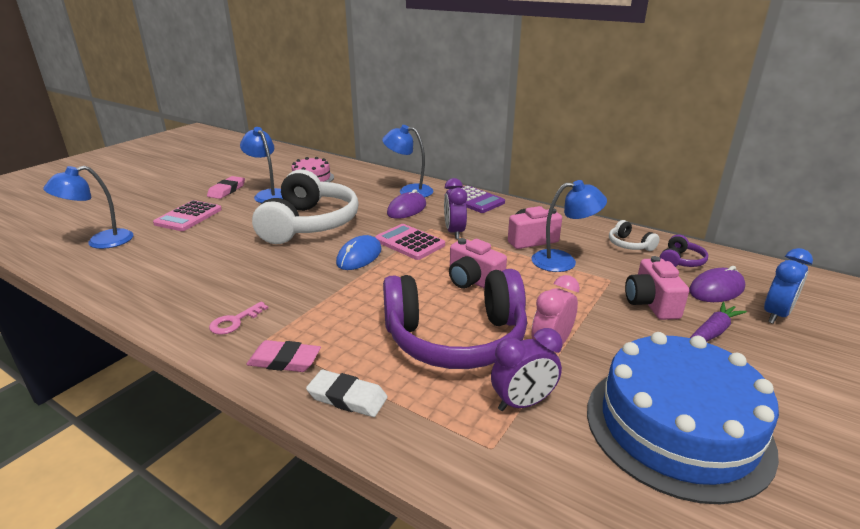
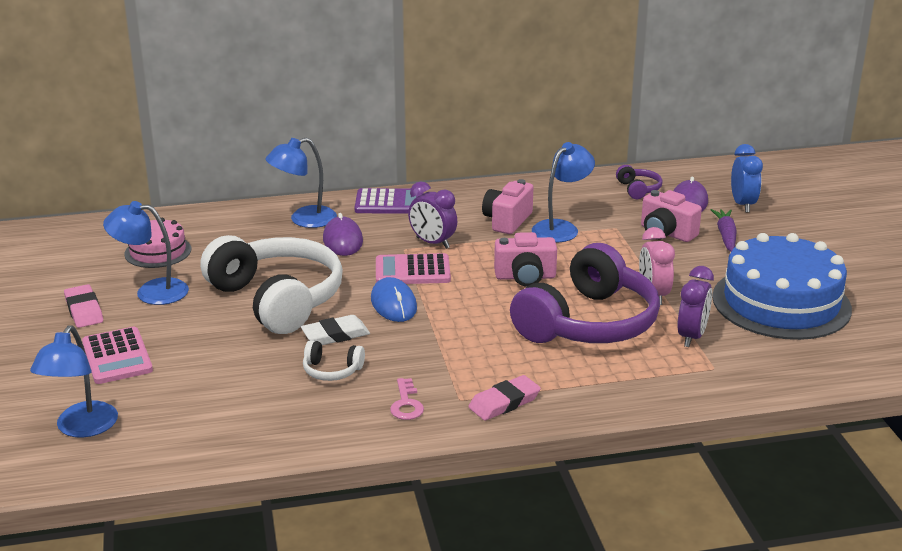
camera: 45 degrees left, 0 degrees up
(347, 397) = (590, 395): white eraser -> white eraser (335, 335)
(629, 245) = (585, 191): white headphones -> white headphones (332, 371)

